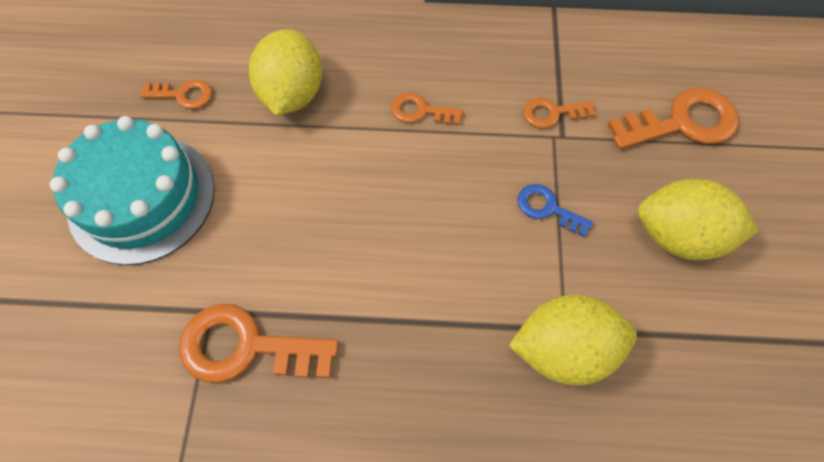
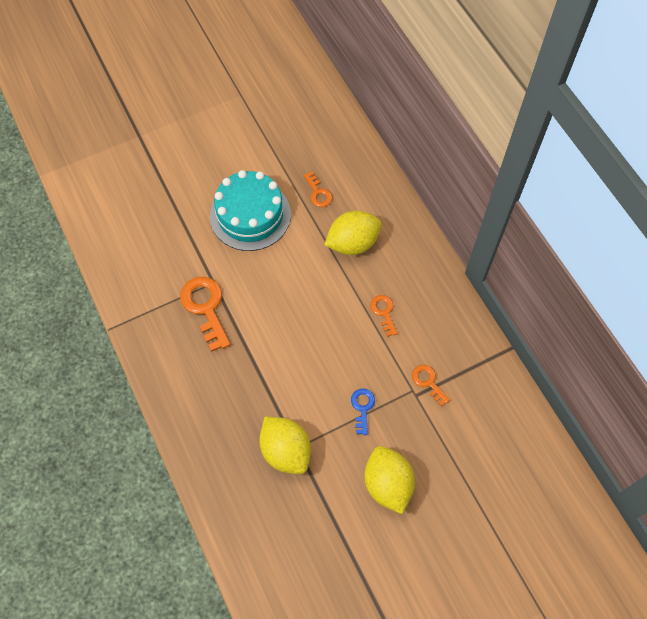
camera: 60 degrees right, 0 degrees up
(682, 122) = (470, 458): orange key -> none

